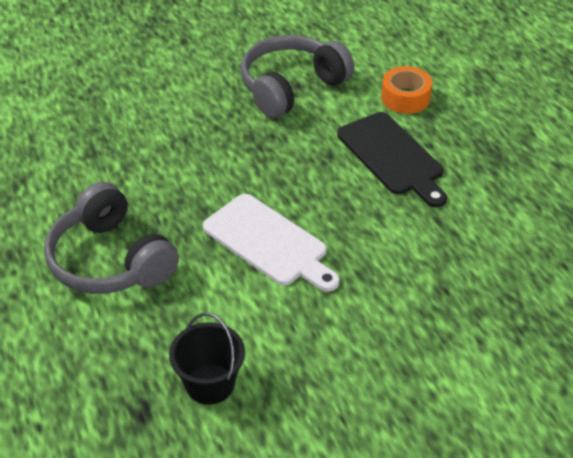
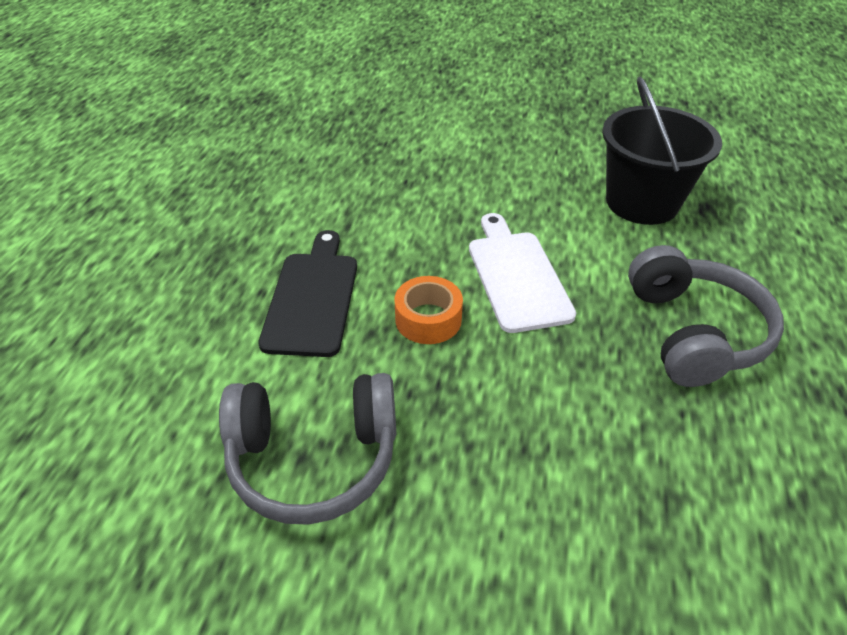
camera: 145 degrees left, 0 degrees up
(210, 384) = (642, 202): black bucket -> black bucket, size x1.68
(405, 98) = (207, 359): orange tape -> orange tape (428, 319)

